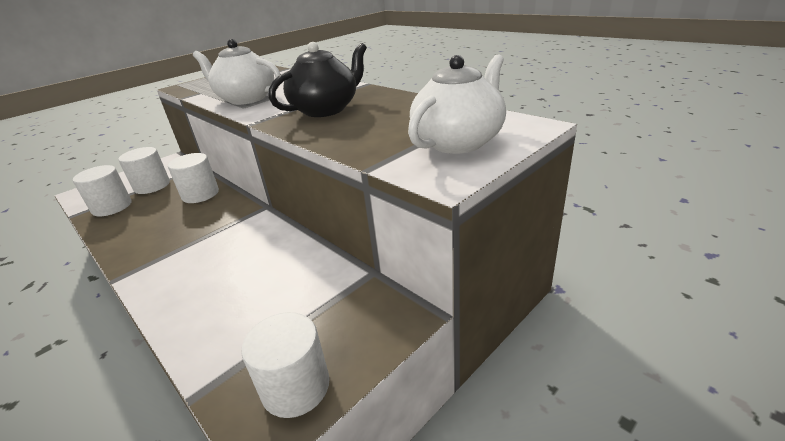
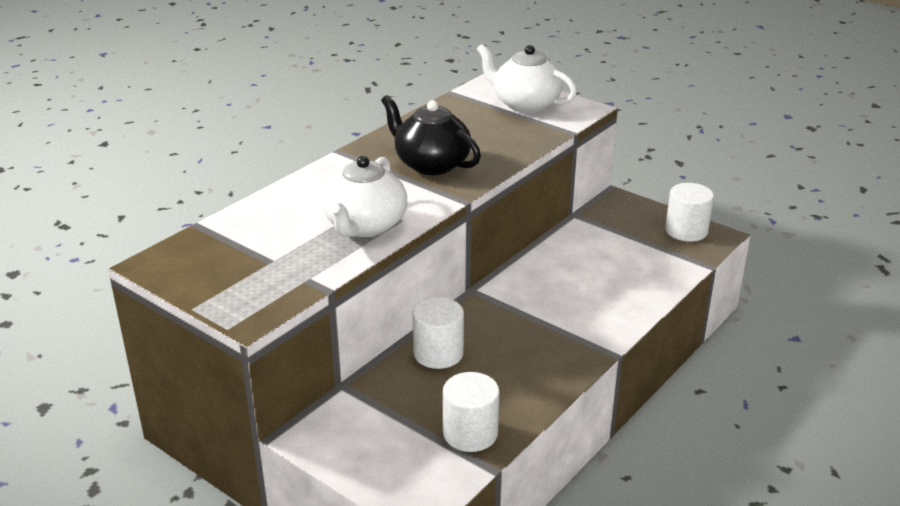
camera: 100 degrees left, 0 degrees up
(152, 186) = (406, 416): white cylinder -> none

